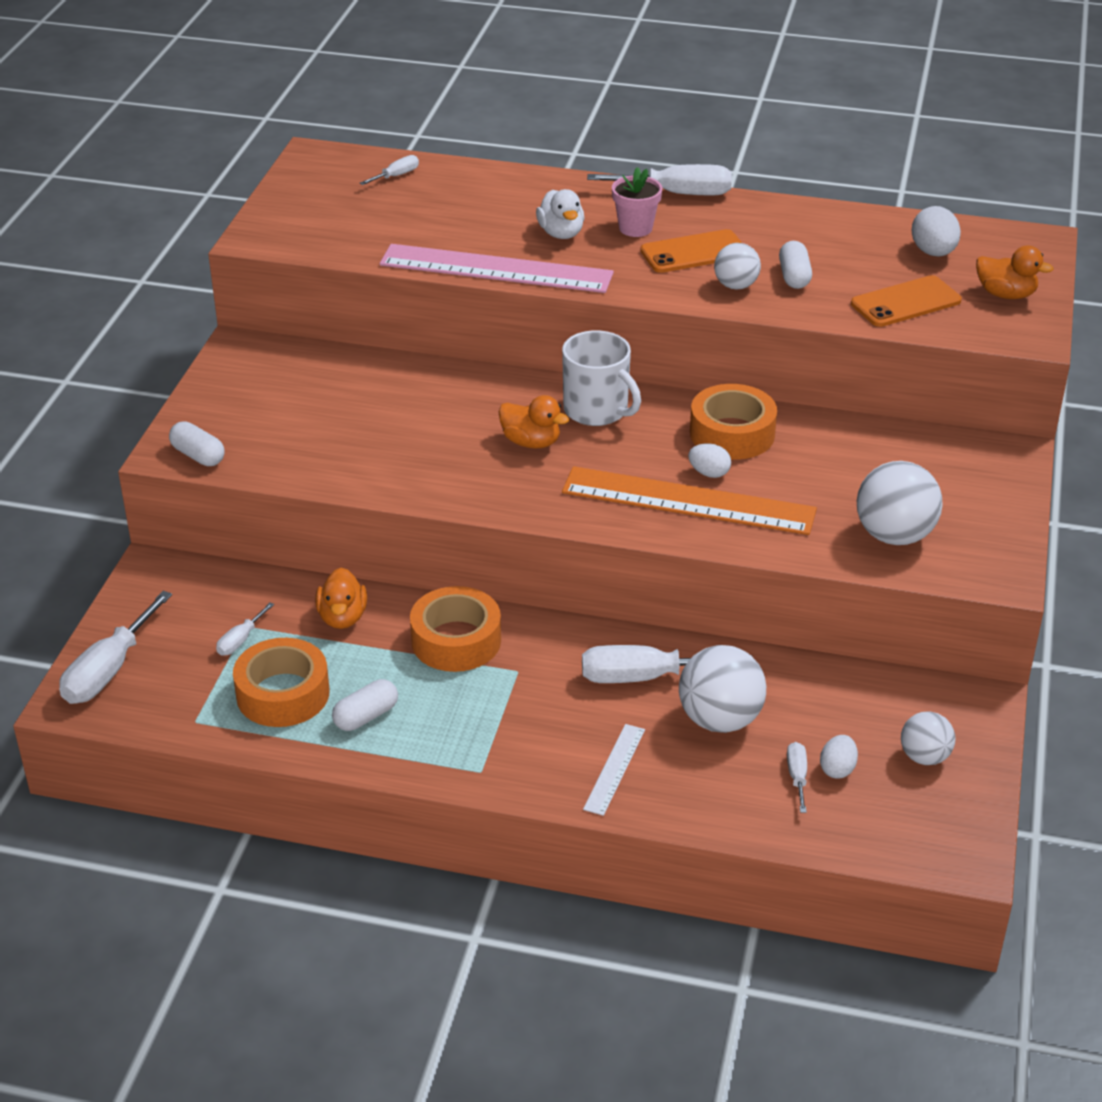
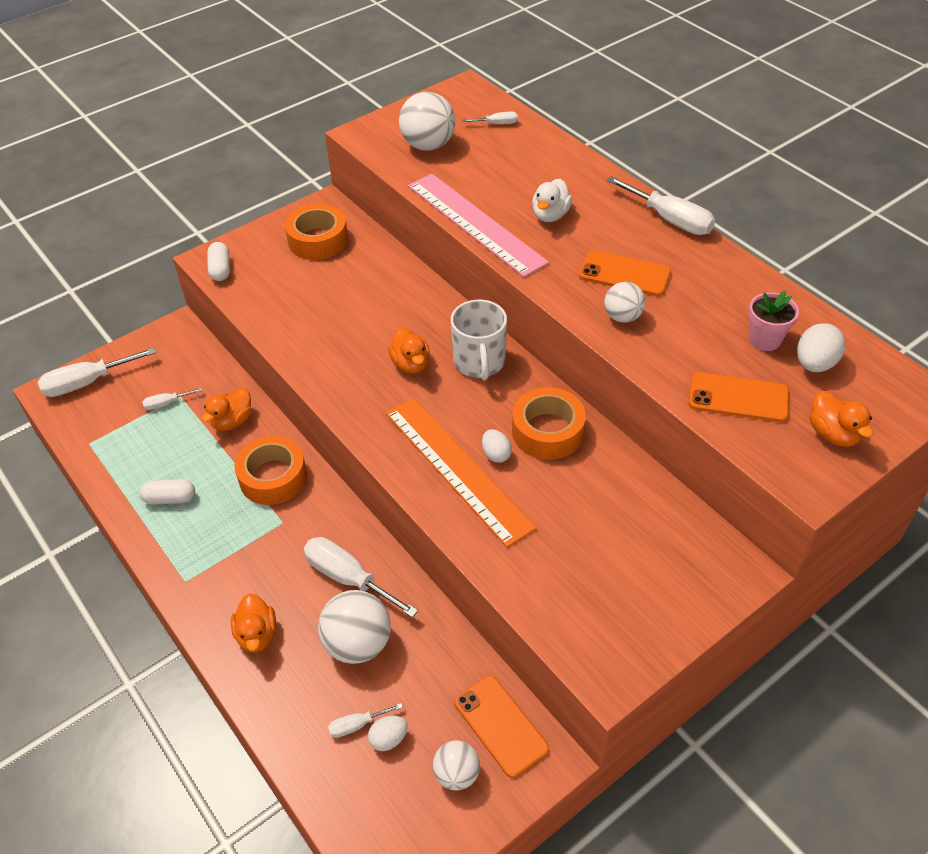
camera: 40 degrees right, 10 degrees up
(283, 694) = (147, 454): orange tape -> orange tape (318, 240)
(614, 769) = (257, 635): white ruler -> orange duck
(635, 228) = (606, 234): pink flower pot -> pink flower pot (765, 340)
(794, 276) = (675, 330): white capsule -> none
(797, 777) = (357, 725): white screwdriver -> white screwdriver turned 150 degrees counterclockwise
(894, 535) = (567, 587): white ball -> white ball (428, 145)
(917, 703) = (501, 725): none -> orange phone

